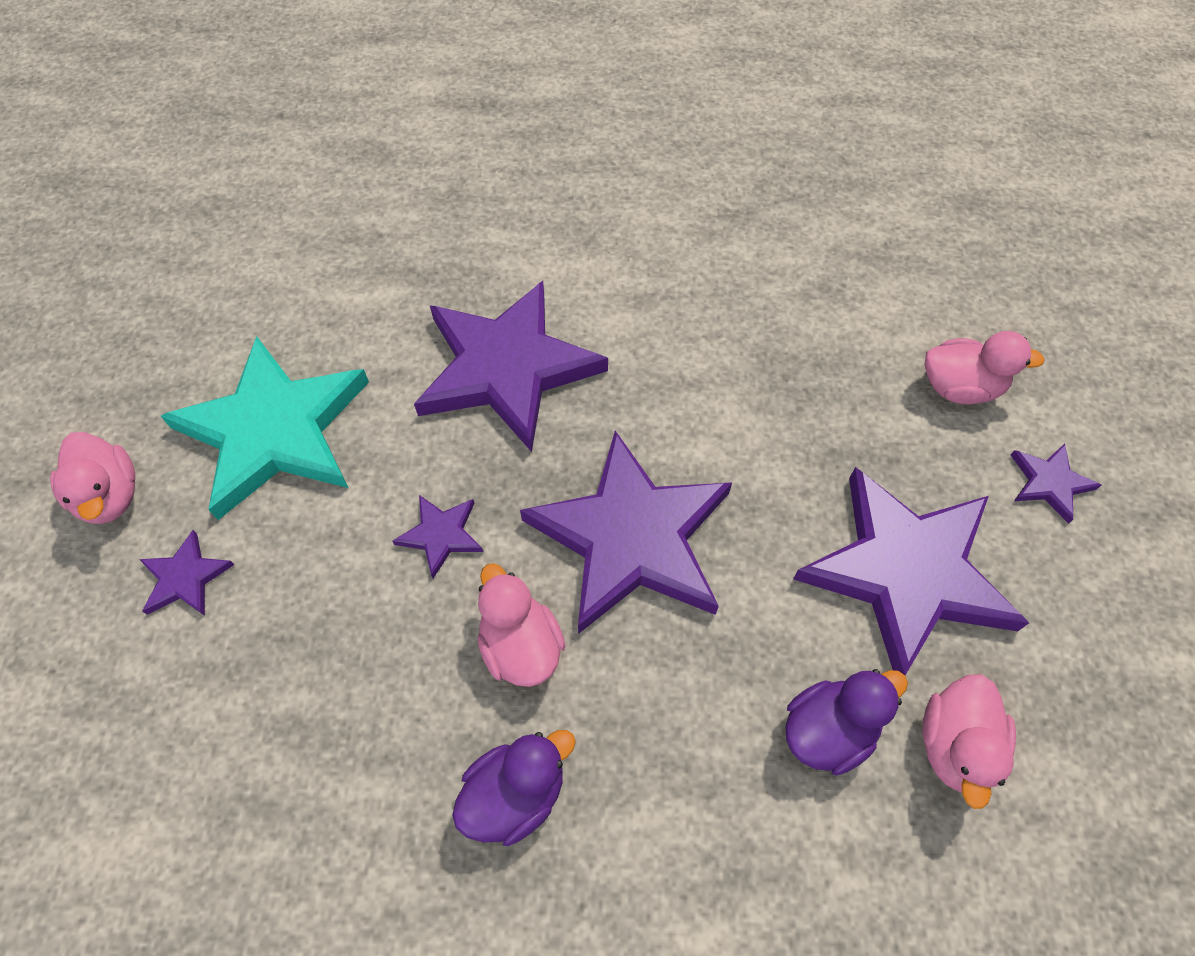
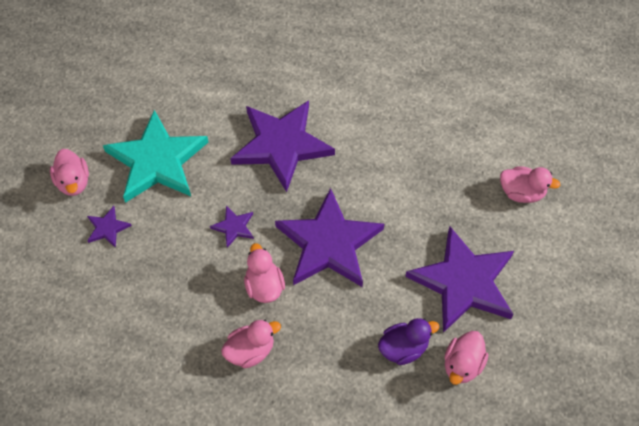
camera: 10 degrees right, 0 degrees up
(515, 794) = (250, 351): purple duck -> pink duck
(1049, 483) = (553, 250): purple star -> none

